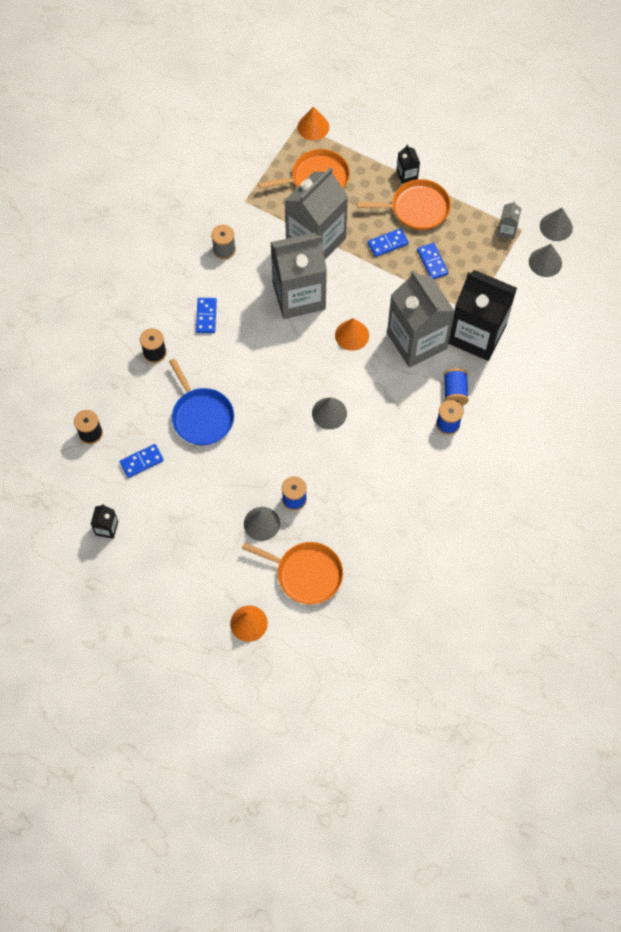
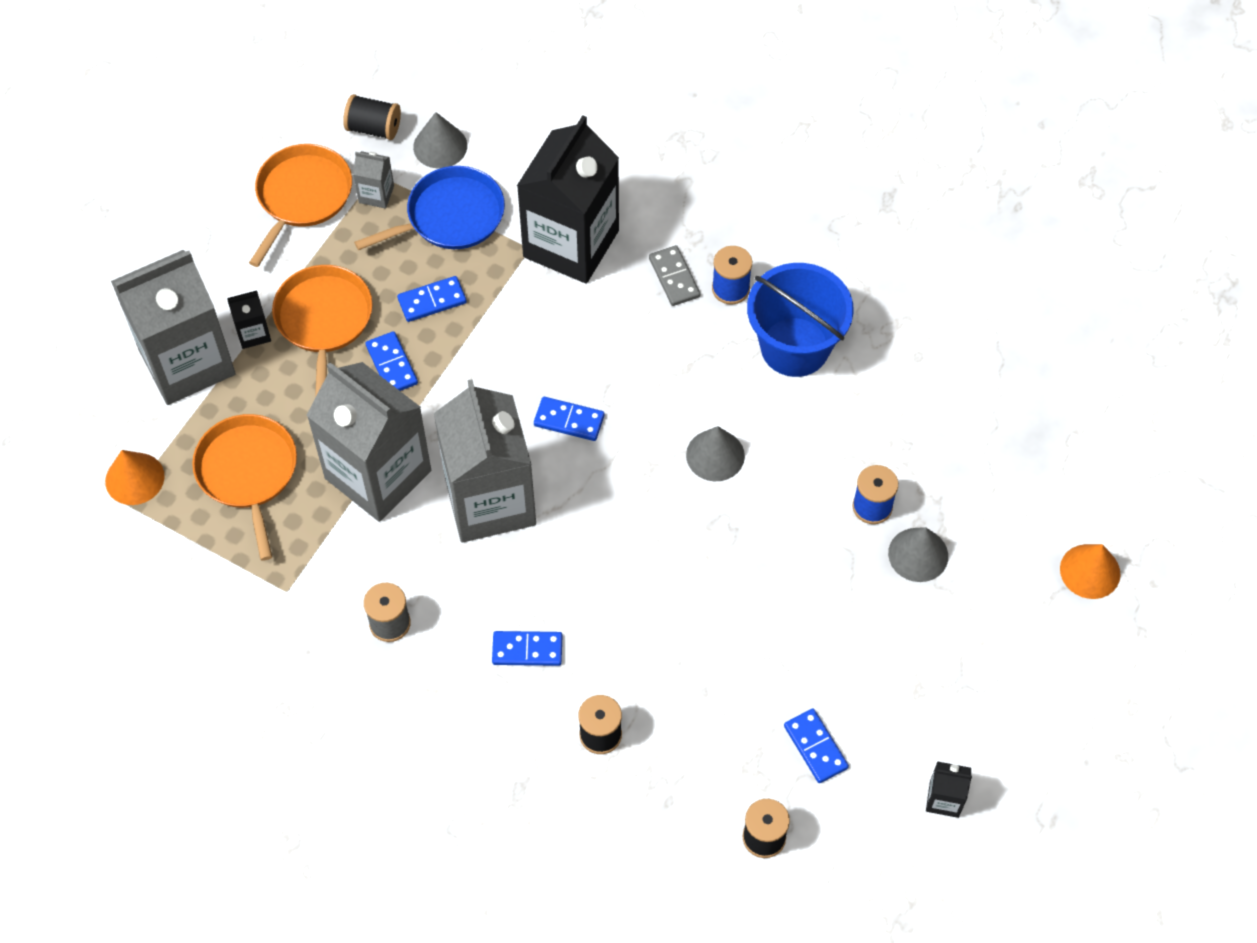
camera: 90 degrees left, 5 degrees down
(201, 416) = (725, 652): blue pan -> blue pan (450, 216)
(306, 574) = (999, 489): orange pan -> orange pan (302, 196)
(352, 335) = (569, 420): orange cone -> blue domino
(406, 459) = (794, 347): none -> blue bucket
(416, 341) = (581, 327): grey carton -> grey carton (187, 362)
(454, 392) = (674, 277): blue spool -> grey domino
(556, 226) = (374, 128): grey cone -> black spool

